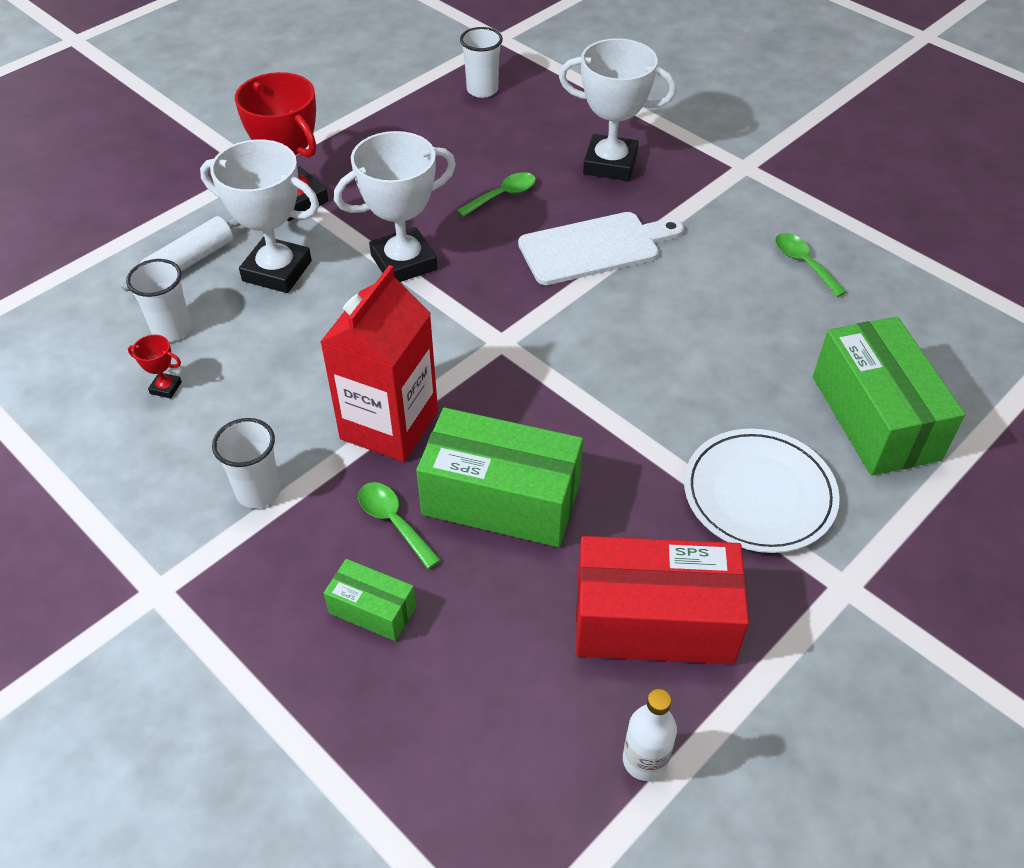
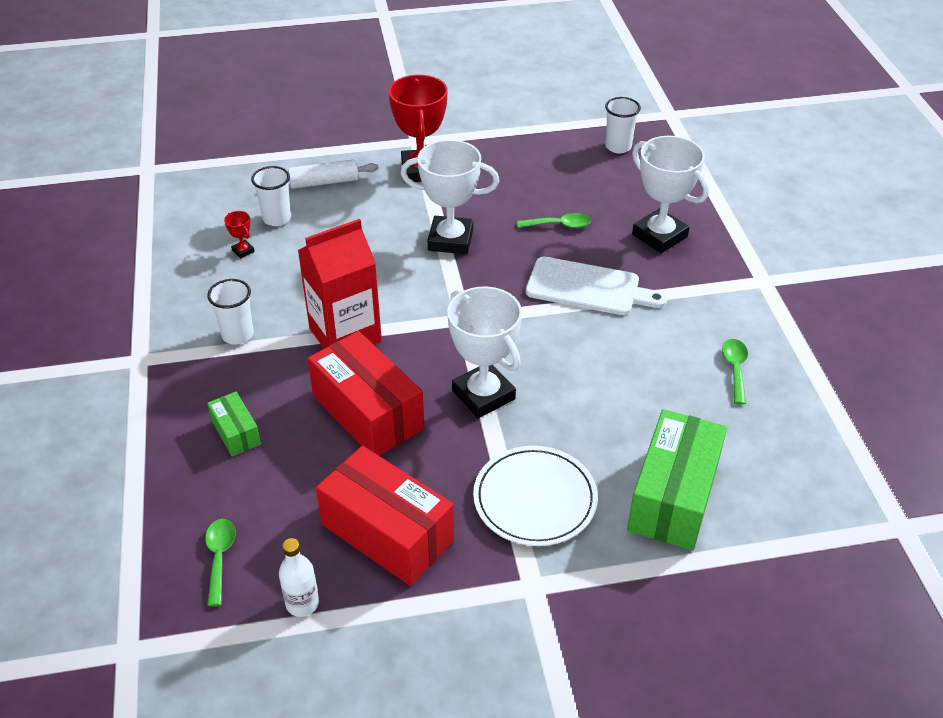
camera: 35 degrees right, 5 degrees down
(277, 271) = (368, 211): white trophy -> white trophy (483, 395)
(394, 522) = (294, 391): green spoon -> green spoon (220, 558)
(501, 499) = (368, 412): green box -> red box

